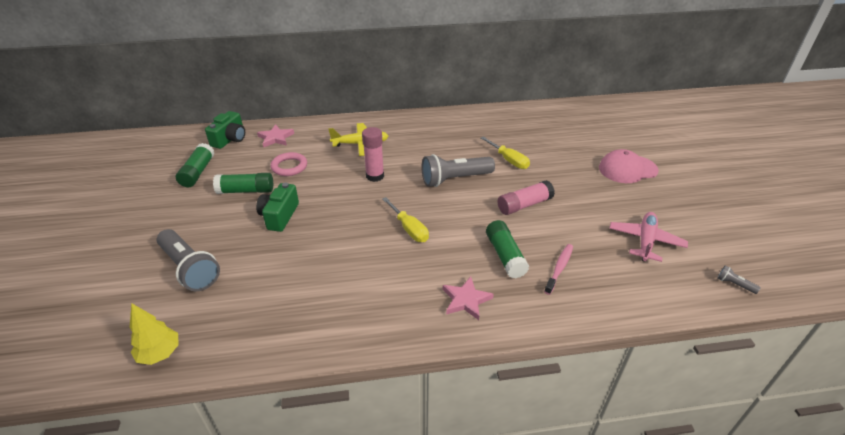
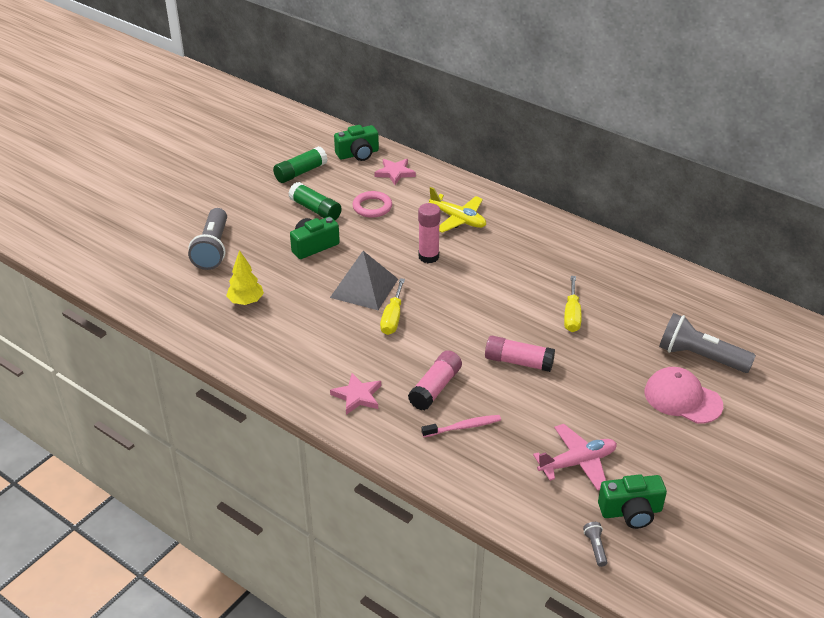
camera: 45 degrees right, 0 degrees up
(160, 353) = (140, 294): yellow tree -> yellow tree (246, 301)
(360, 221) = (364, 288): none -> grey pyramid
(454, 179) = (492, 301): grey flashlight -> grey flashlight (700, 357)
(505, 256) = (435, 388): green glue stick -> pink glue stick
(711, 248) = (631, 511): none -> green camera

